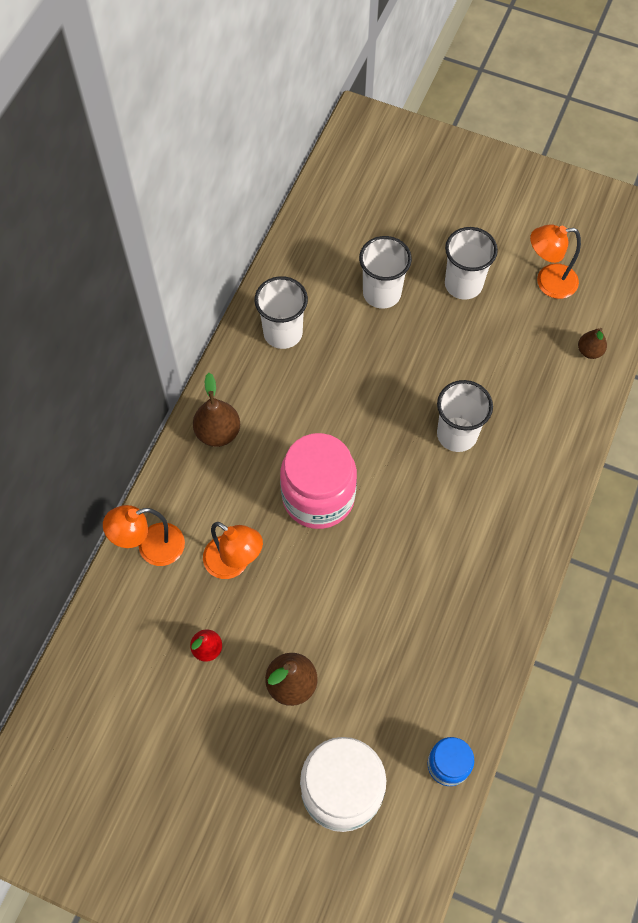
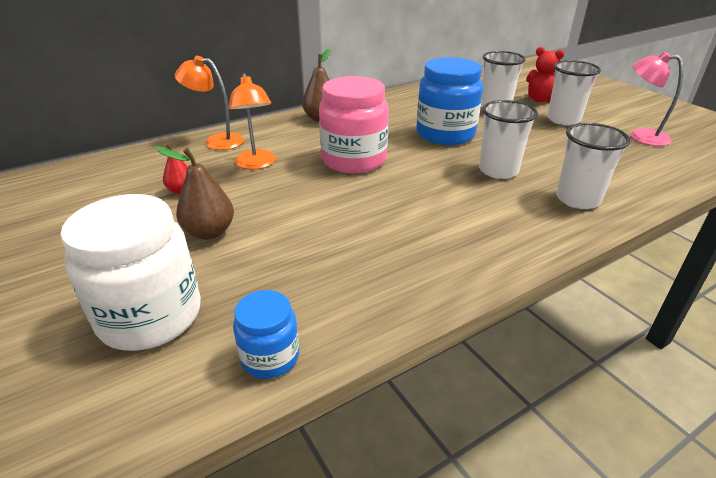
camera: 35 degrees right, 30 degrees down
(283, 333) = (409, 102): white cup -> white cup (577, 199)
(368, 389) = (445, 134): none -> blue jar
(417, 243) = (540, 100): none -> red teddy bear
(548, 282) = (640, 136): orange lamp -> pink lamp
(589, 351) = (662, 172): brown pear -> none

